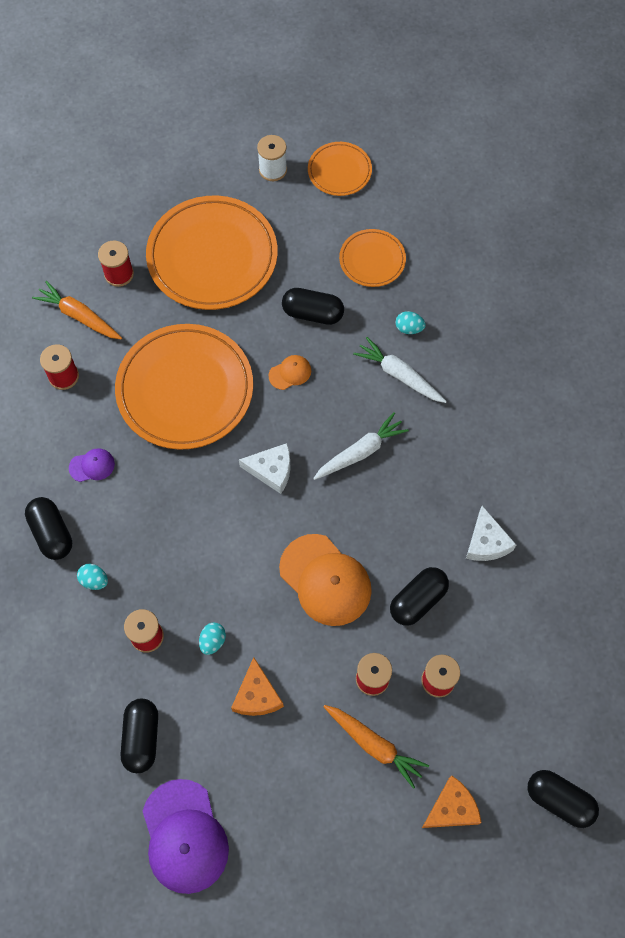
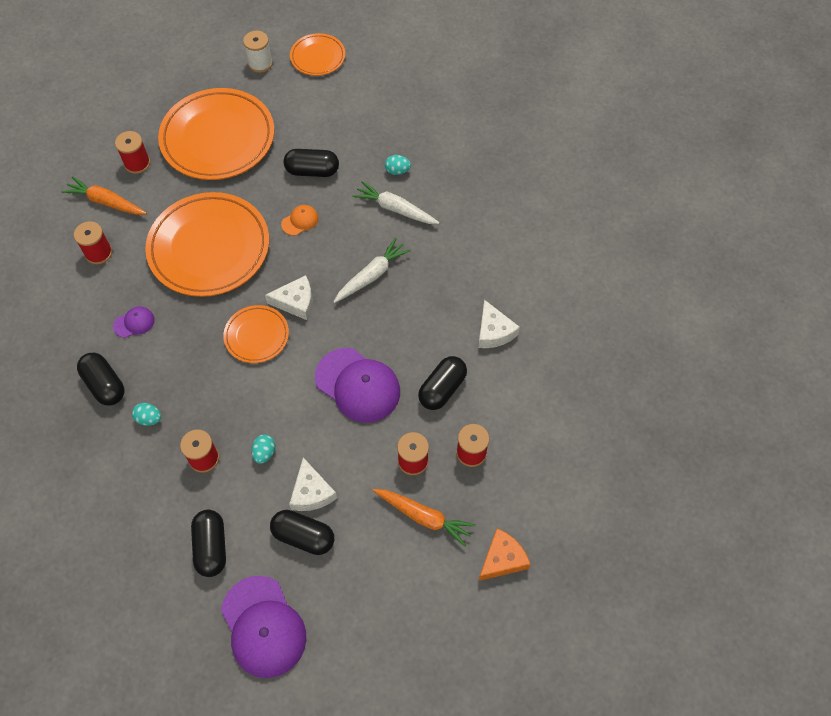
camera: 10 degrees left, 5 degrees down
(257, 695) = (311, 492): orange cheese -> white cheese
(325, 580) = (358, 385): orange cap -> purple cap
(372, 260) = (357, 122): orange plate -> orange plate (256, 336)
(559, 800) = (595, 536): black capsule -> black capsule (303, 536)

